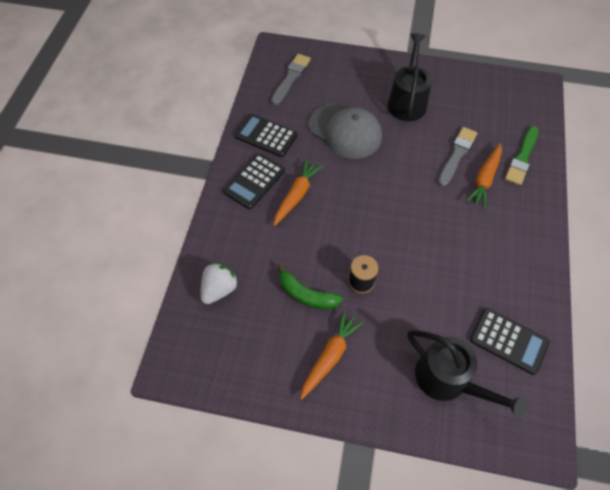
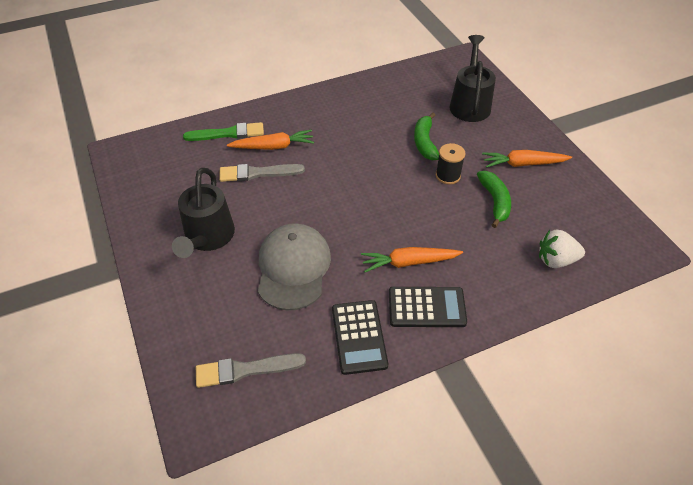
camera: 125 degrees left, 10 degrees down
(407, 101) = (208, 238): black watering can -> black watering can turned 60 degrees counterclockwise
(416, 294) = (424, 142): none -> green banana
(508, 341) = (411, 89): black calculator -> none

